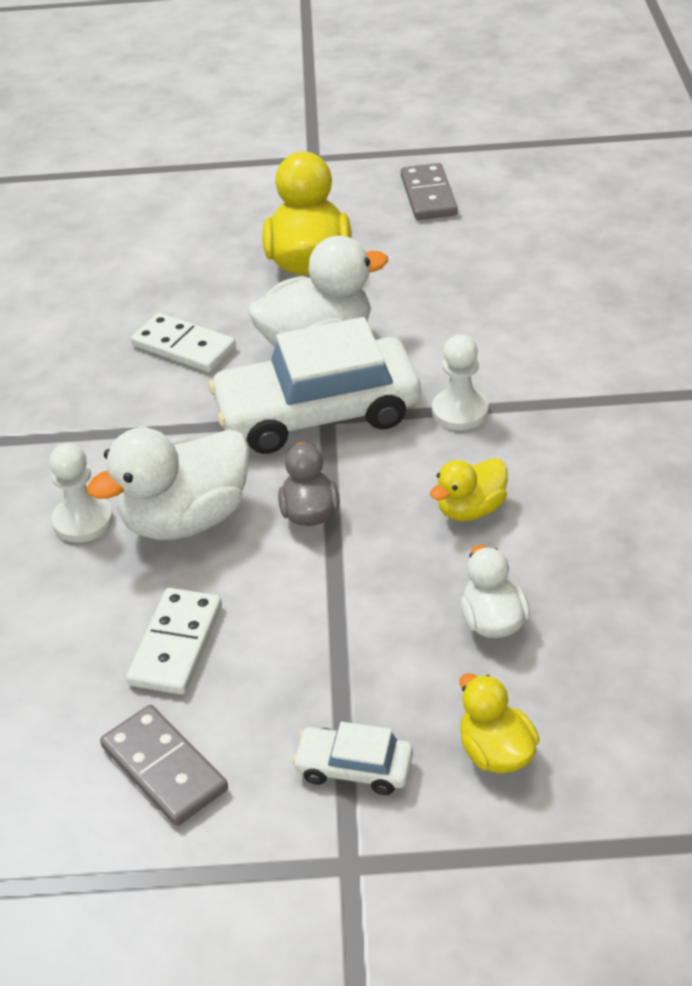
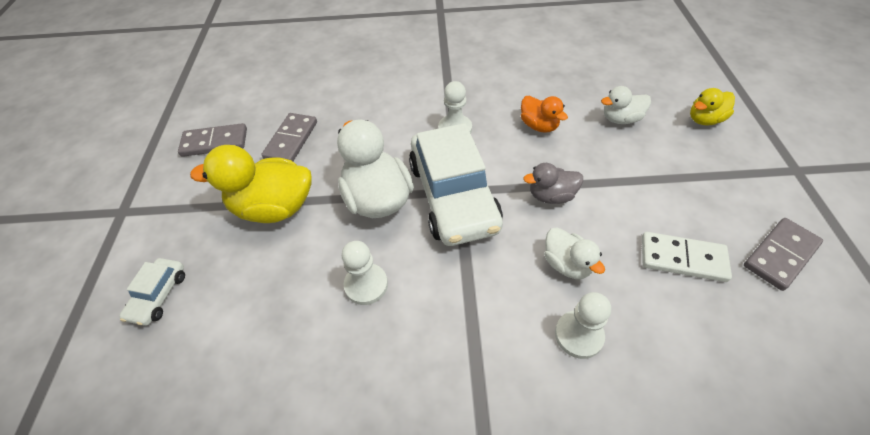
camera: 90 degrees left, 10 degrees up
(184, 346) = (366, 285): white domino -> white pawn
(186, 519) = (567, 264): white duck -> white duck, size x0.56
(354, 768) = (738, 170): white car -> white car (159, 295)
(432, 257) = (291, 140): none -> grey domino
(470, 509) = (539, 126): yellow duck -> orange duck

